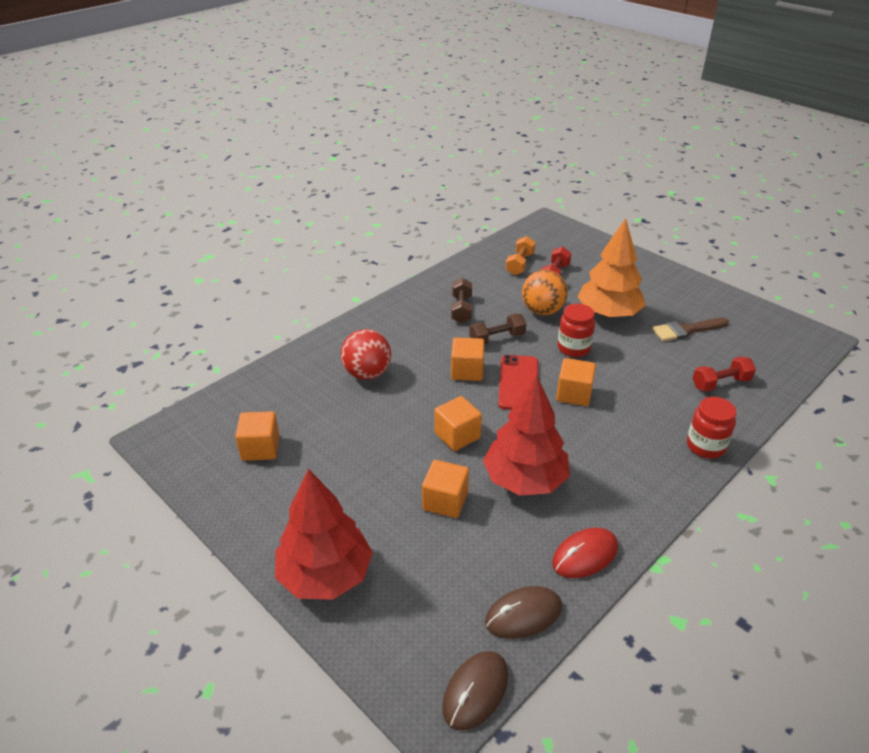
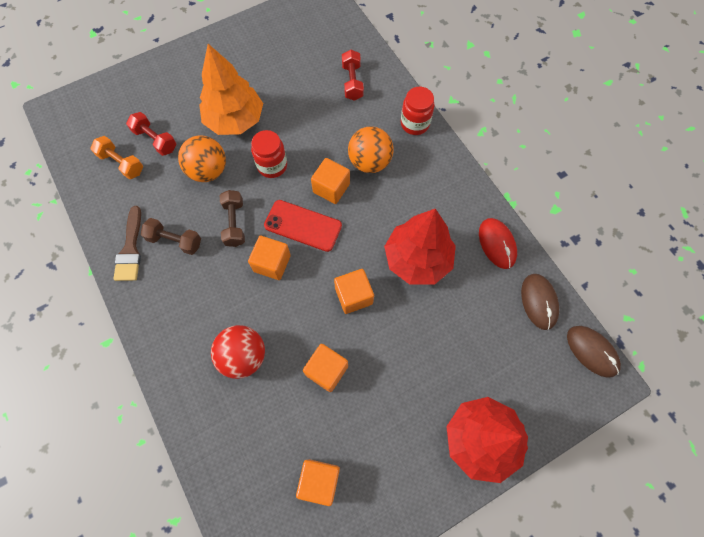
camera: 75 degrees left, 30 degrees up
(445, 501) = (425, 326): orange cube -> orange cube (326, 370)
(625, 417) = (369, 162): none -> orange ball
(686, 330) = (280, 74): brown brush -> brown brush (130, 249)

